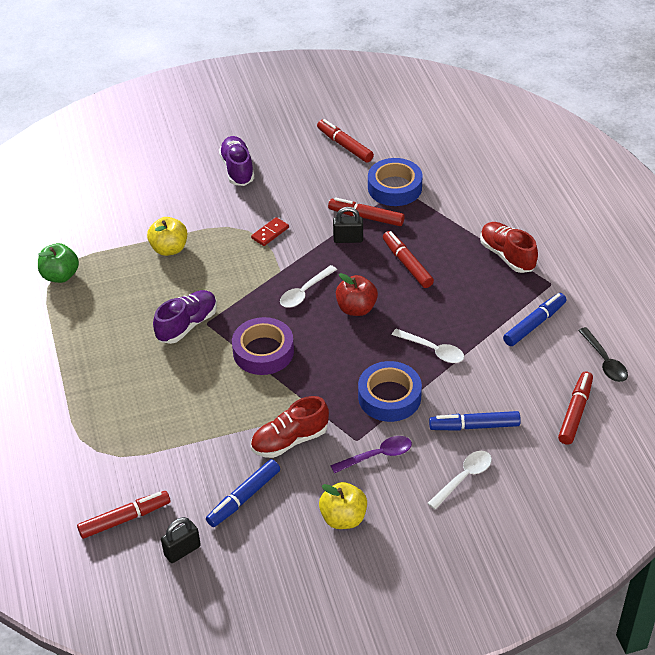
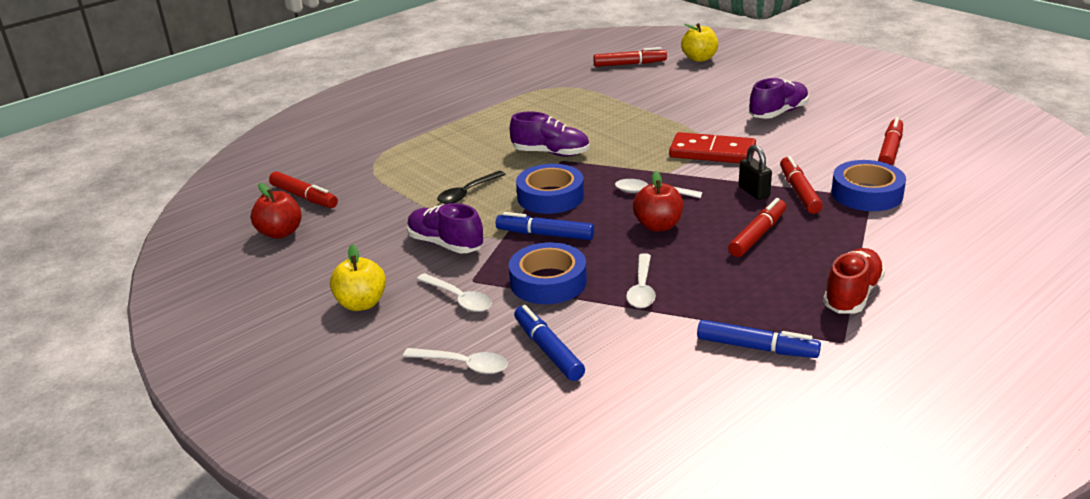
camera: 65 degrees right, 15 degrees down
(60, 275) = (557, 89): green apple -> none
(169, 249) = (637, 117): yellow apple -> yellow apple (699, 58)
(182, 550) = (280, 233): black padlock -> red apple
(244, 498) = (358, 243): blue marker -> blue marker (545, 234)
(263, 351) = (550, 196): purple tape -> blue tape
(270, 233) = (712, 152): red domino -> red domino, size x1.96
(290, 440) = (445, 244): red shoe -> purple shoe
(377, 456) = (459, 299): purple spoon -> white spoon
(575, 412) = (633, 424): red marker -> red marker (629, 64)
(604, 361) = (748, 425): black spoon -> black spoon (467, 193)

